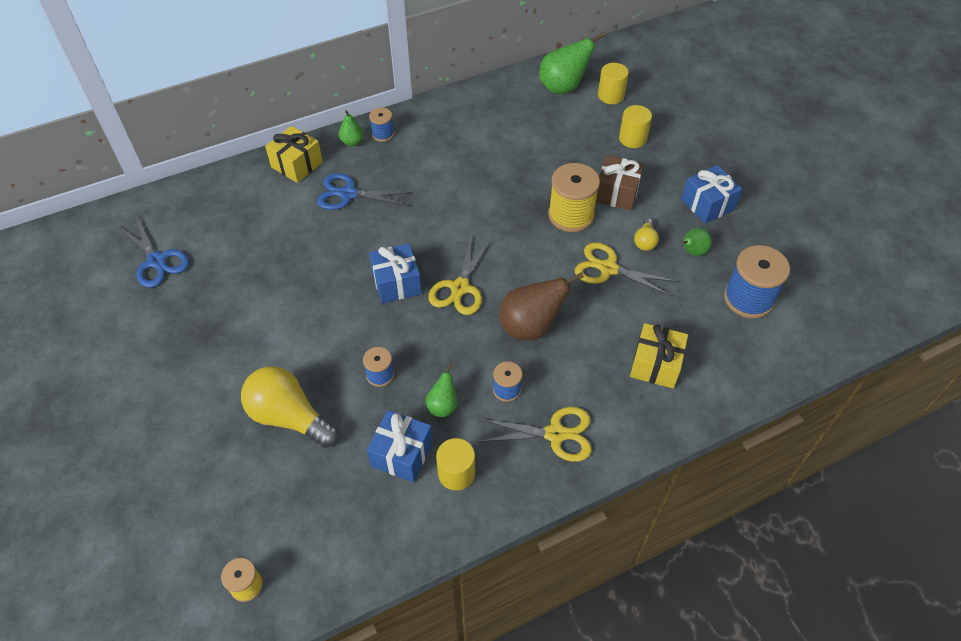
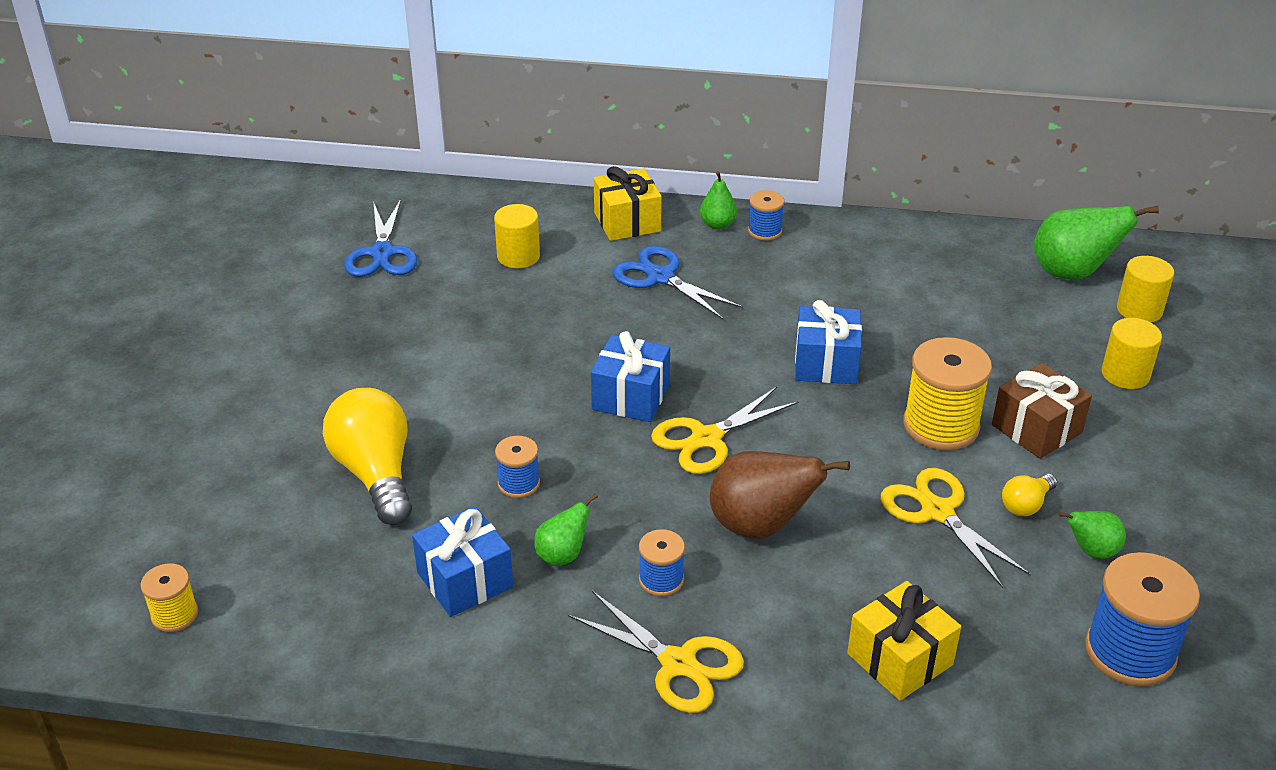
camera: 35 degrees right, 15 degrees down
(456, 473) = (510, 637): yellow cylinder -> yellow cylinder (518, 256)
(707, 204) = (1174, 504): blue gift -> blue gift (826, 363)

